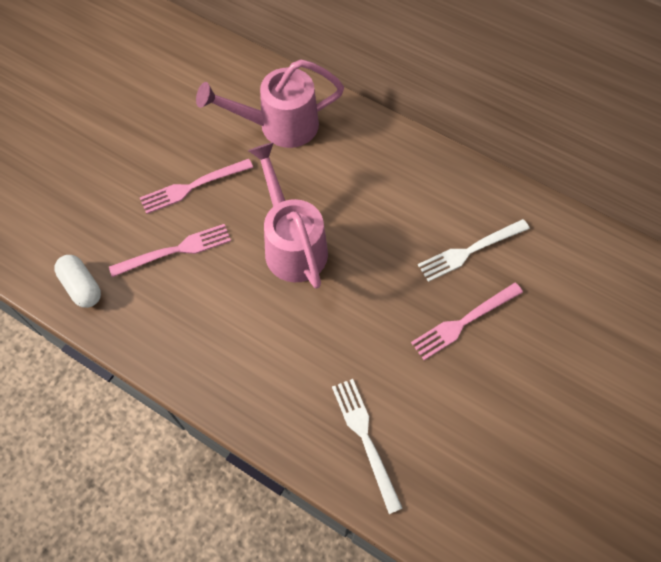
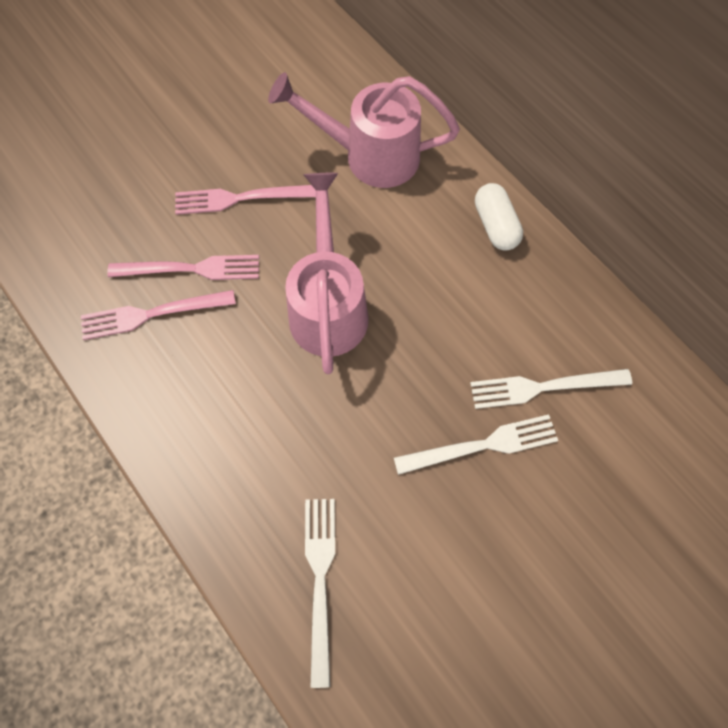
camera: 20 degrees right, 5 degrees up
(82, 286) = (71, 277): white capsule -> white capsule (495, 225)
(443, 305) = (482, 445): none -> white fork
(464, 322) = (500, 476): pink fork -> pink fork (152, 314)

